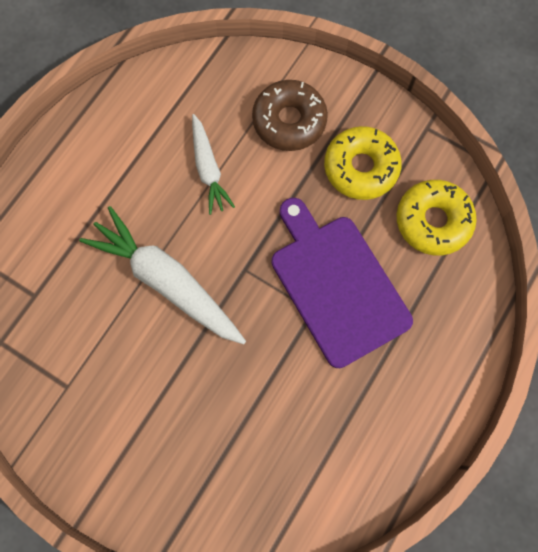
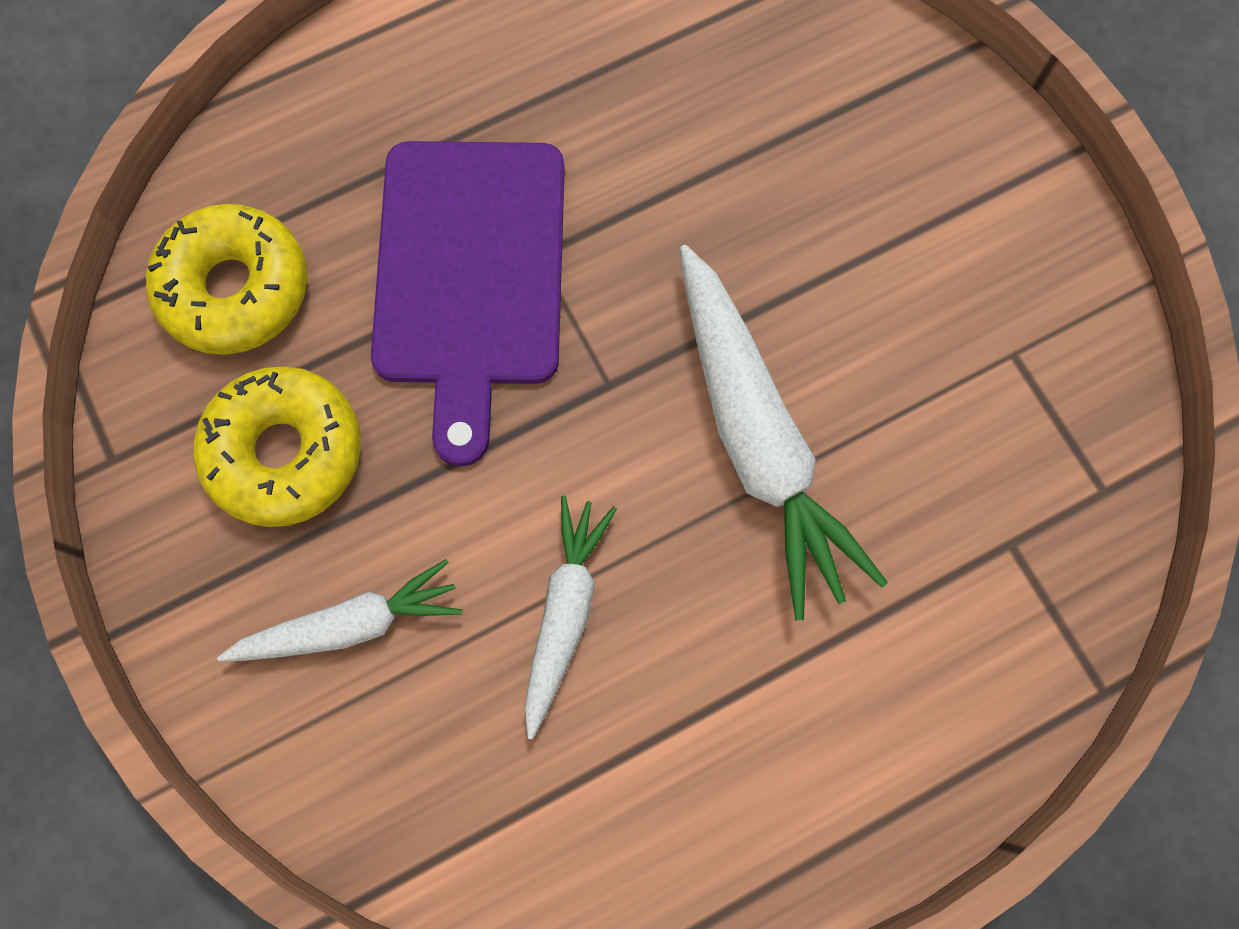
camera: 150 degrees left, 0 degrees up
(289, 121) = (350, 624): brown donut -> white carrot

